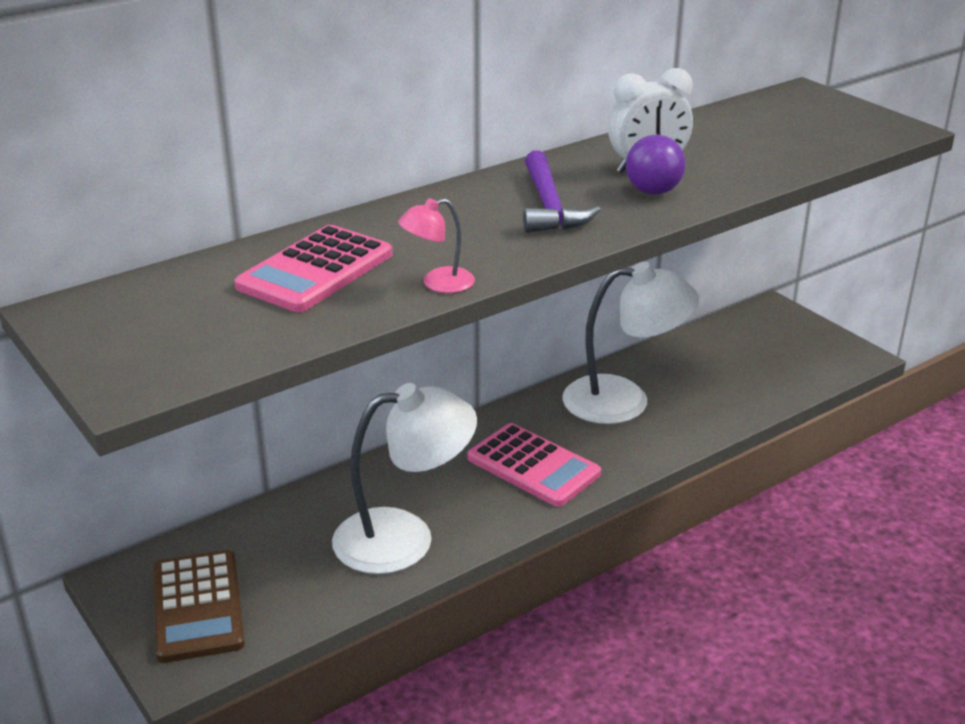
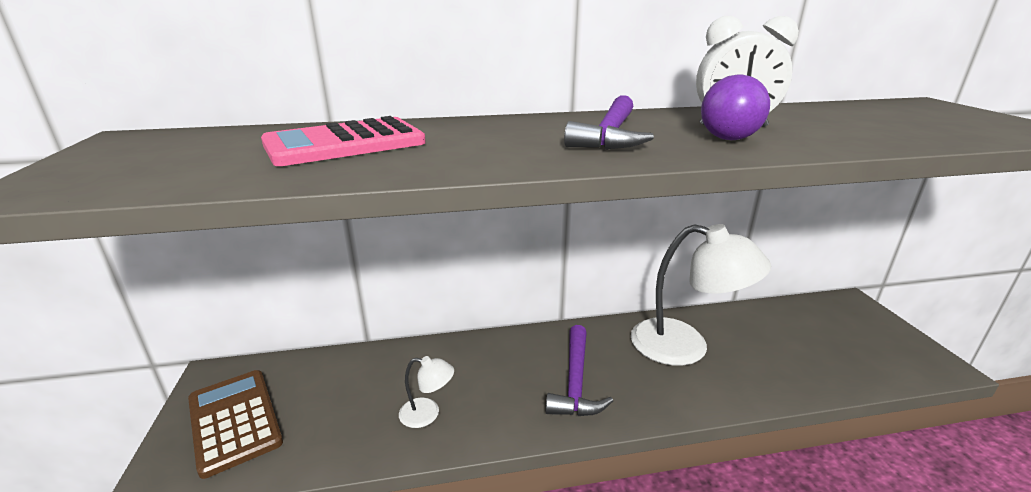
camera: 25 degrees right, 5 degrees down
(198, 606) = (234, 421): brown calculator -> brown calculator turned 135 degrees clockwise
(404, 538) = (427, 414): white lamp -> white lamp, size x0.45
(438, 283) = (430, 167): pink lamp -> none
(533, 466) = (575, 382): pink calculator -> purple hammer

